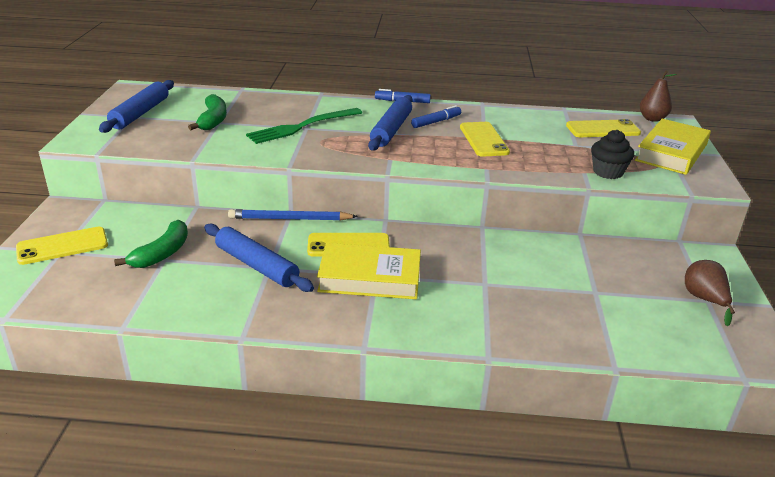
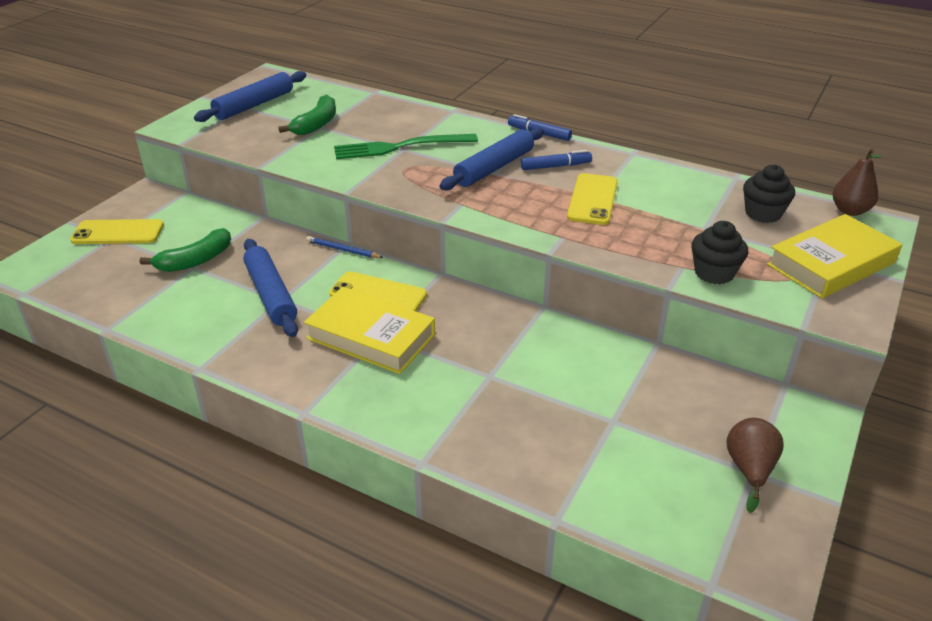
camera: 25 degrees right, 5 degrees up
(290, 219) = (343, 250): blue pencil -> blue pencil, size x0.60
(603, 129) = (763, 213): yellow phone -> black cupcake

